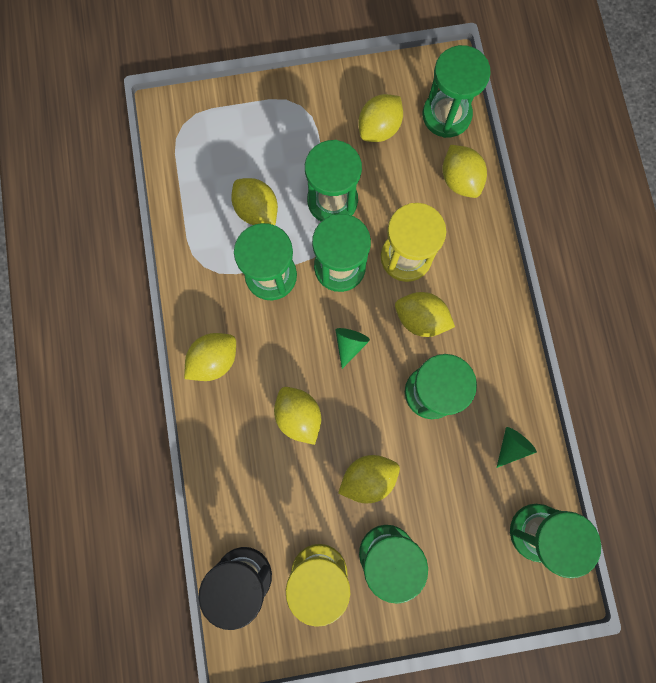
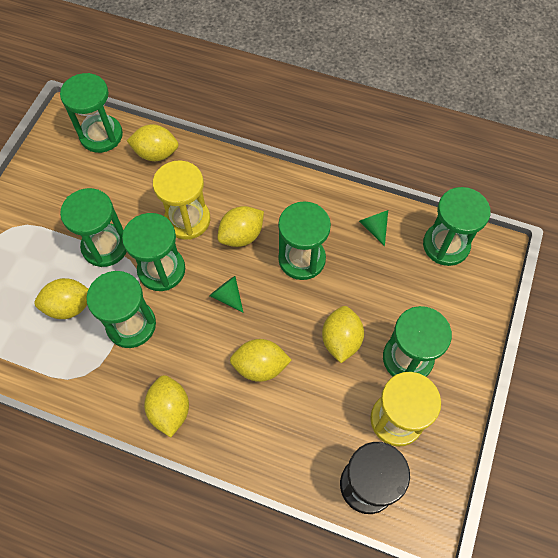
camera: 60 degrees left, 15 degrees down
(379, 128) = (75, 184): yellow lemon -> none

